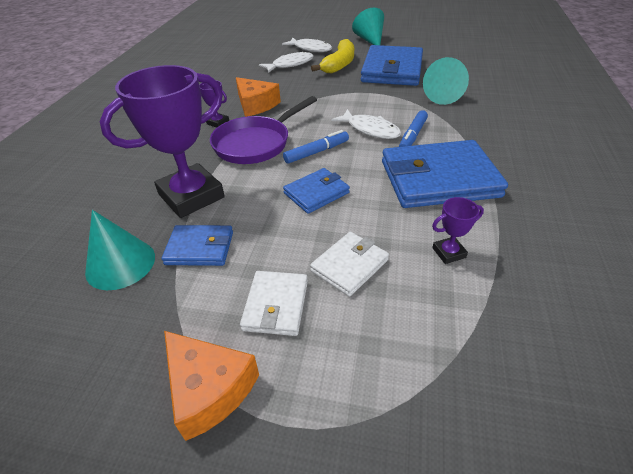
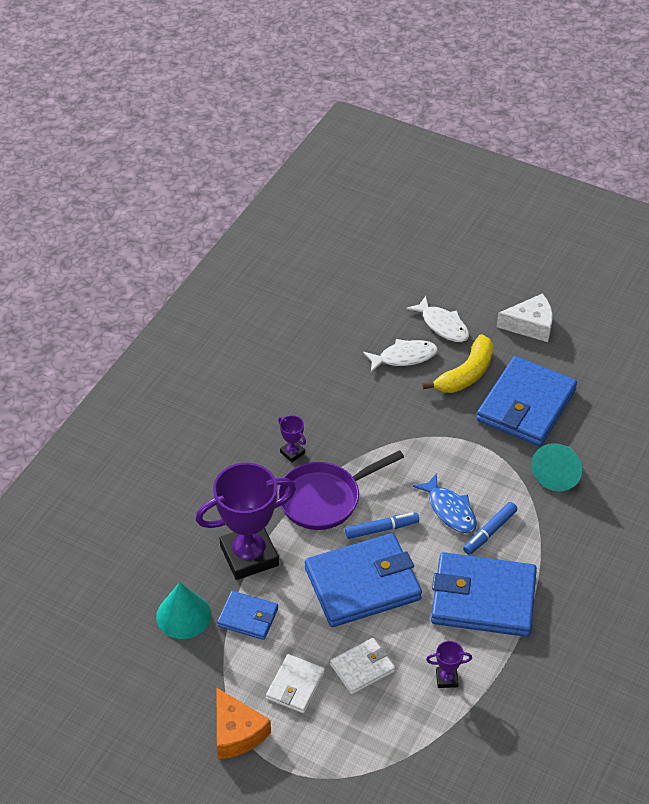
camera: 15 degrees right, 5 degrees up
(256, 105) = (340, 431): orange cheese -> none
(316, 193) = (362, 584): blue wallet -> blue wallet, size x1.95
(370, 40) = (530, 325): turquoise cone -> white cheese
(370, 130) = (450, 510): white fish -> blue fish

